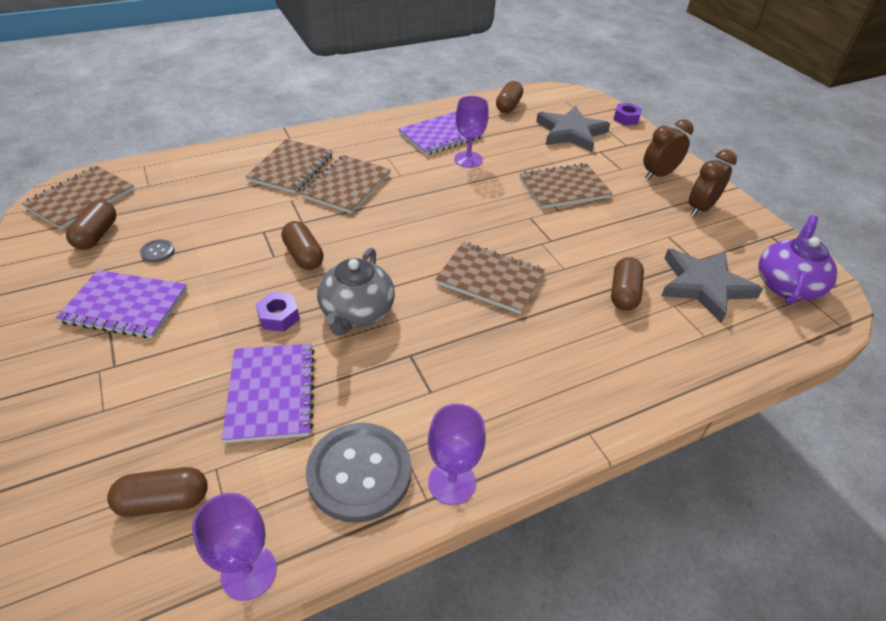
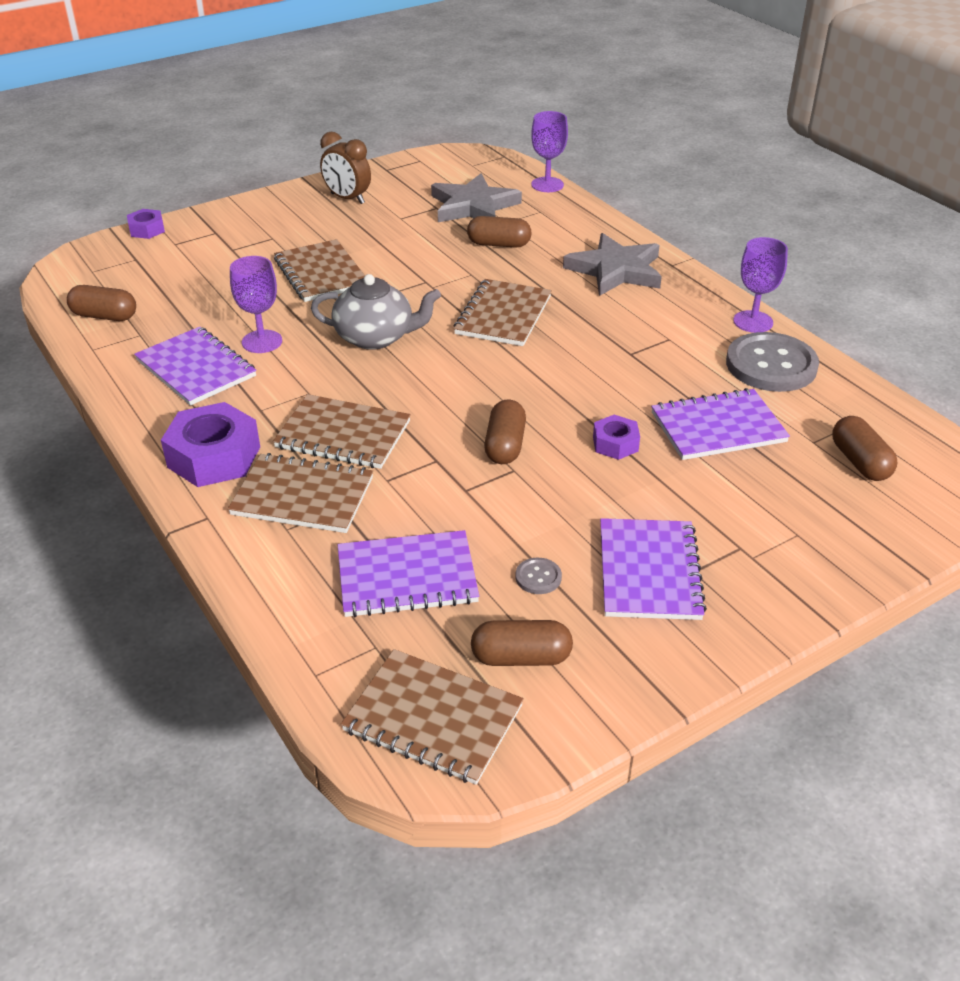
camera: 95 degrees left, 5 degrees down
(195, 200) = (407, 577): none -> purple notebook
(249, 572) = (883, 403): purple goblet -> purple goblet (547, 185)
(303, 255) = (505, 445): brown capsule -> brown capsule turned 45 degrees counterclockwise
(344, 140) = (214, 457): none -> purple nut
(356, 312) = (586, 392): grey teapot -> grey teapot (375, 337)
(571, 132) = (185, 268): grey star -> grey star (615, 270)
(658, 175) = (283, 216): brown clock -> none
(786, 285) = (459, 171): purple teapot -> none

